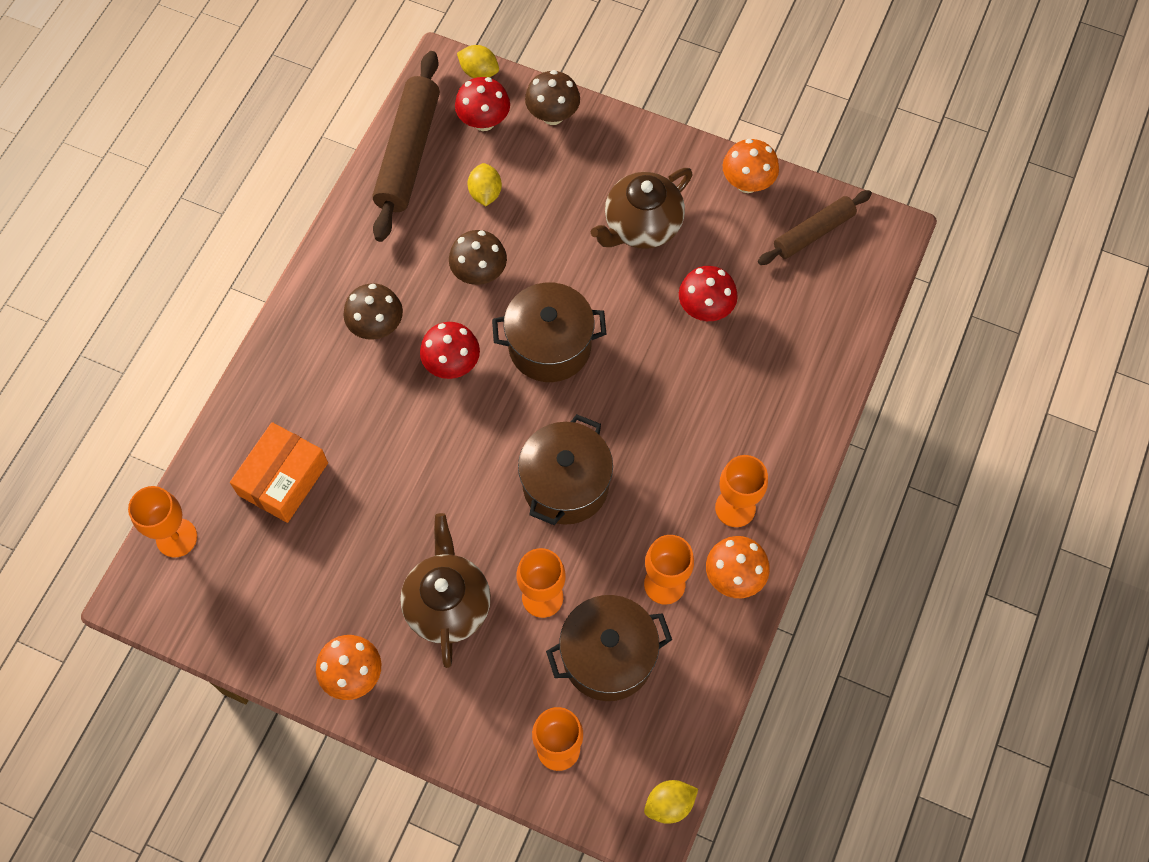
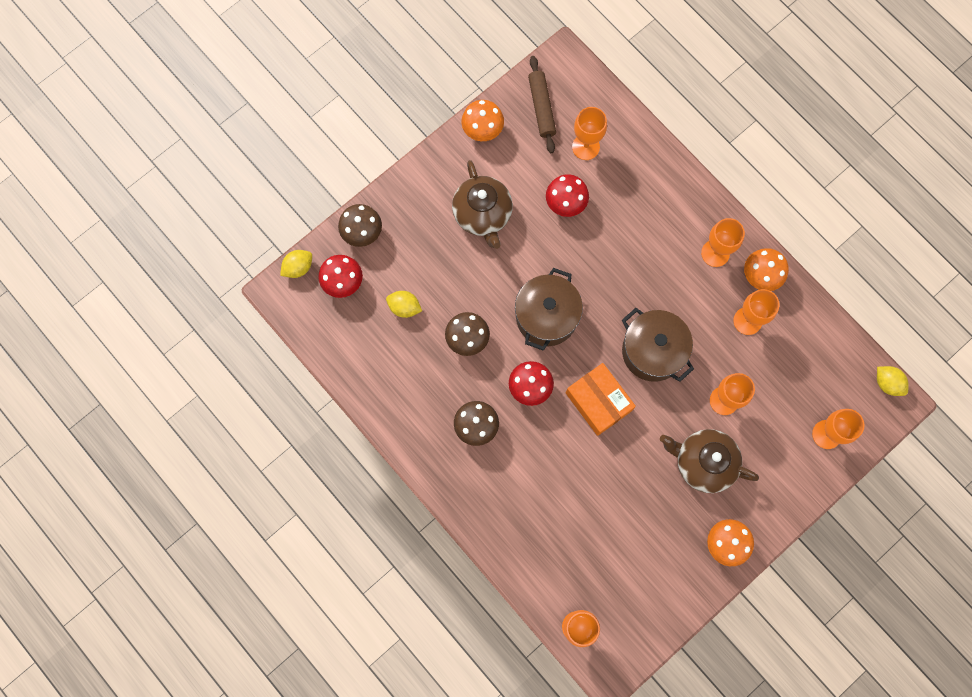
camera: 65 degrees left, 10 degrees up
(283, 479) = (565, 537): orange box -> orange box (598, 401)
(408, 153) = (344, 347): brown rolling pin -> none
(608, 657) = (780, 377): brown pot -> none
(669, 804) = (887, 383): yellow lemon -> yellow lemon turned 45 degrees counterclockwise
(791, 301) = (585, 147): none -> orange goblet

